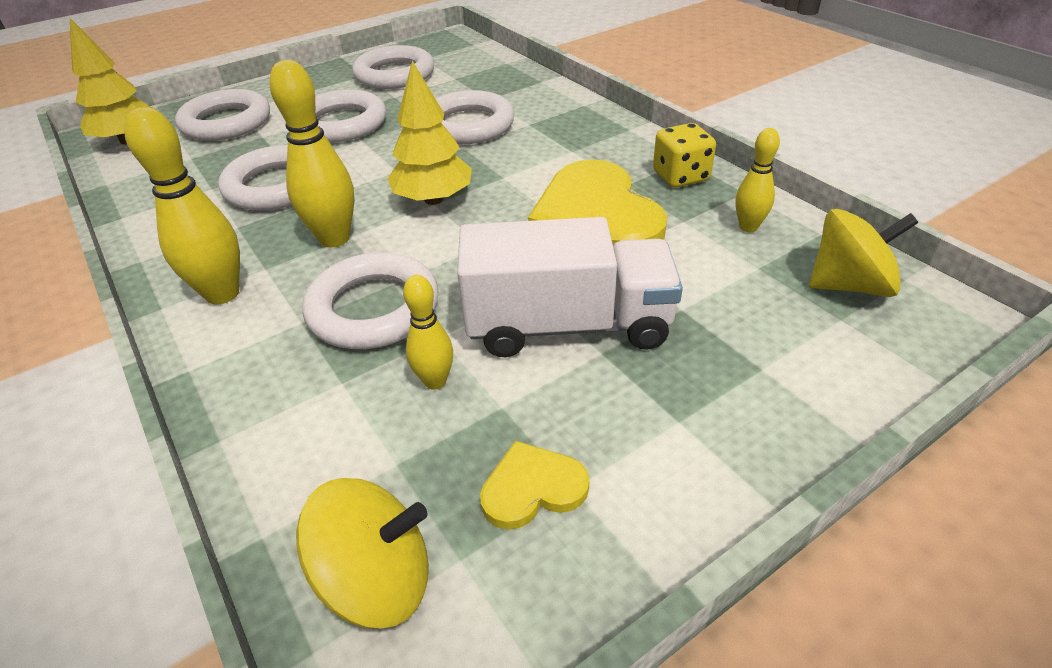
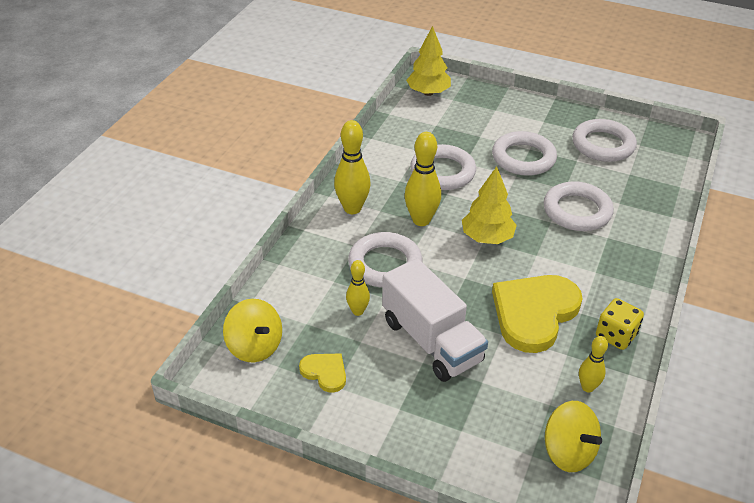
camera: 55 degrees right, 0 degrees up
(226, 122) = (478, 114): white ring -> none

